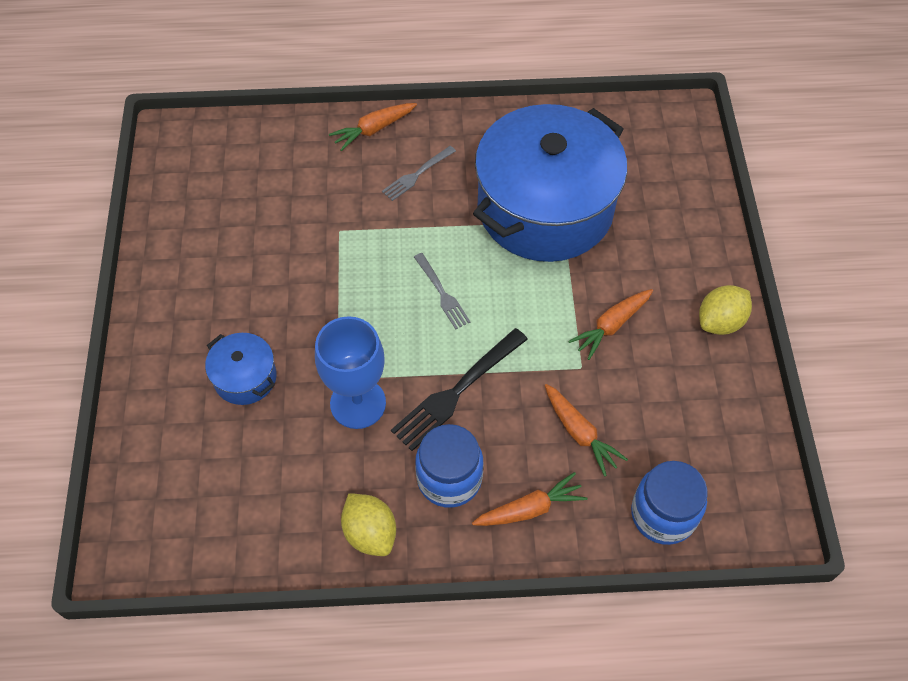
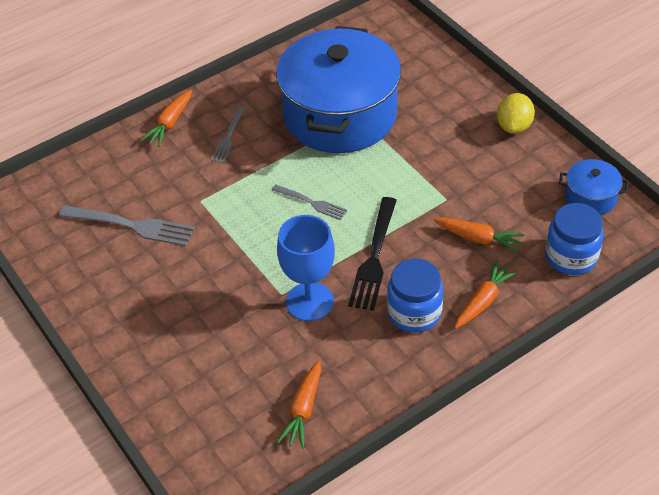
camera: 30 degrees left, 10 degrees down
(245, 378) = (210, 330): blue pot -> blue pot (590, 197)
(258, 222) = (131, 225): none -> grey fork
(370, 533) = (387, 375): yellow lemon -> none
(611, 326) = (445, 164): orange carrot -> orange carrot (303, 409)

